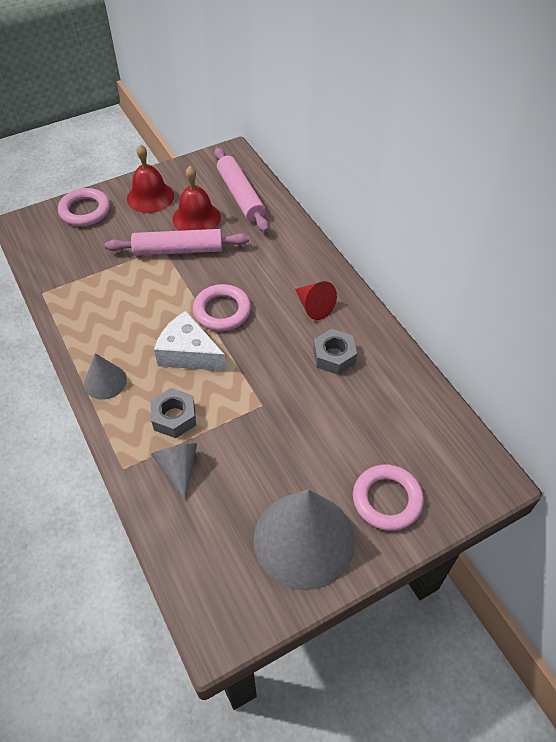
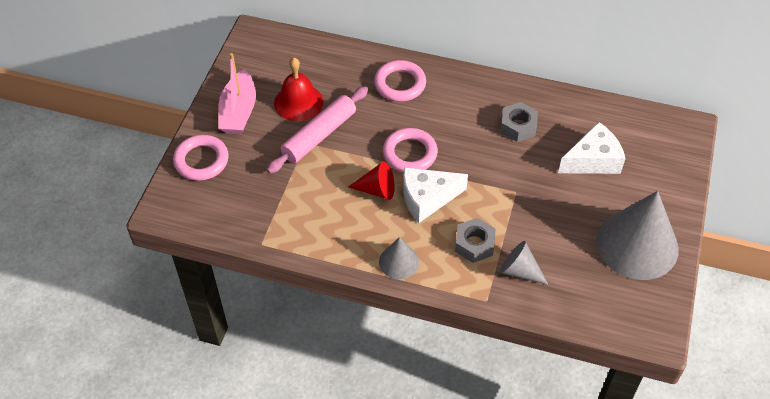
camera: 45 degrees left, 0 degrees up
(150, 197) = (239, 112): red bell -> pink boat
(240, 196) = (308, 62): pink rolling pin -> none
(314, 307) = (464, 104): red cone -> red cone (377, 190)
(361, 434) = (592, 160): none -> white cheese
(387, 500) = (650, 185): pink ring -> pink ring (400, 84)

